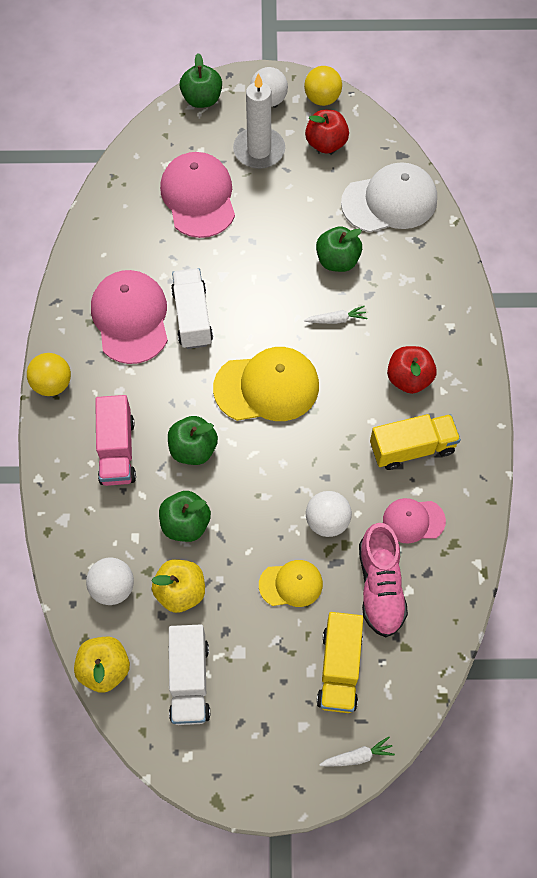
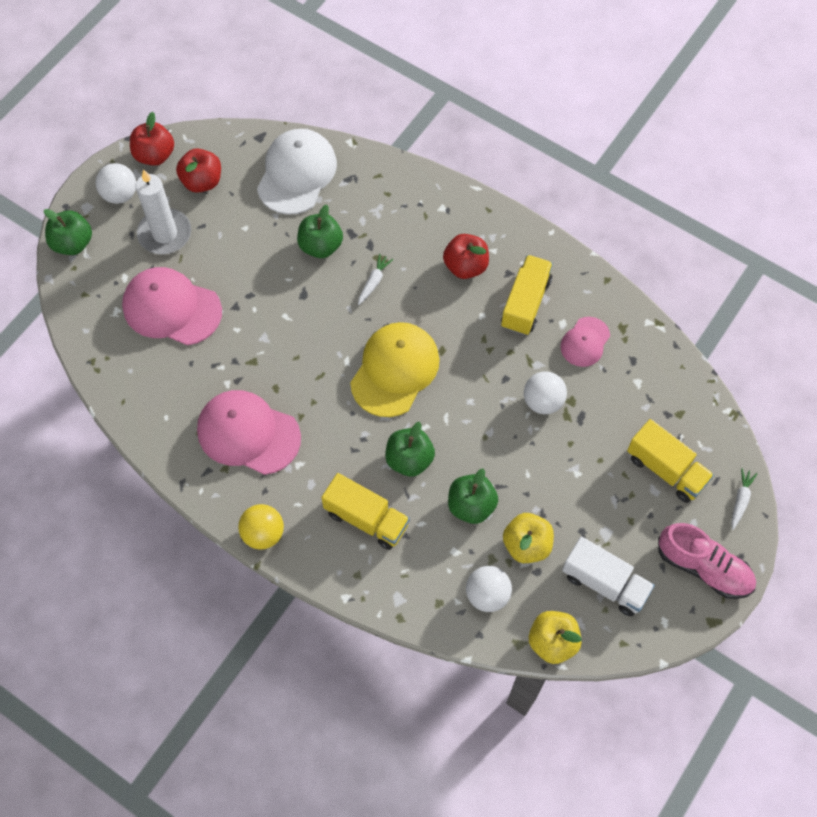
camera: 55 degrees left, 0 degrees up
(117, 450) = (366, 519): pink truck -> yellow truck
(192, 317) = (286, 385): white truck -> none
(291, 584) = (576, 460): yellow cap -> none
(322, 99) = (155, 155): yellow ball -> red apple
(380, 586) = (621, 399): pink shoe -> pink shoe (703, 567)

